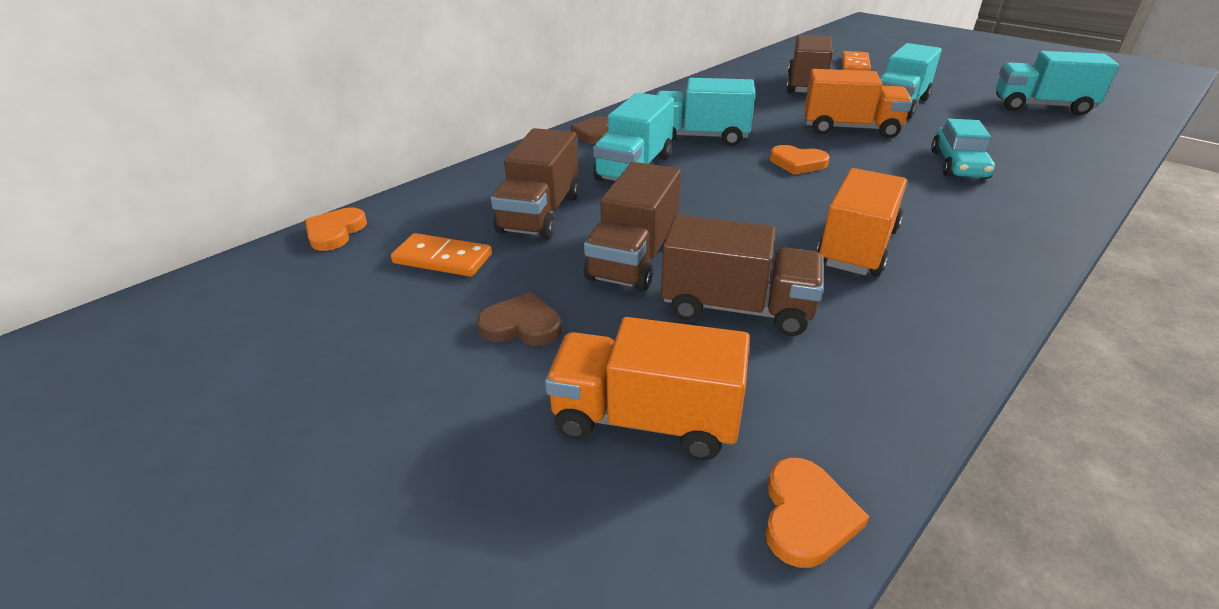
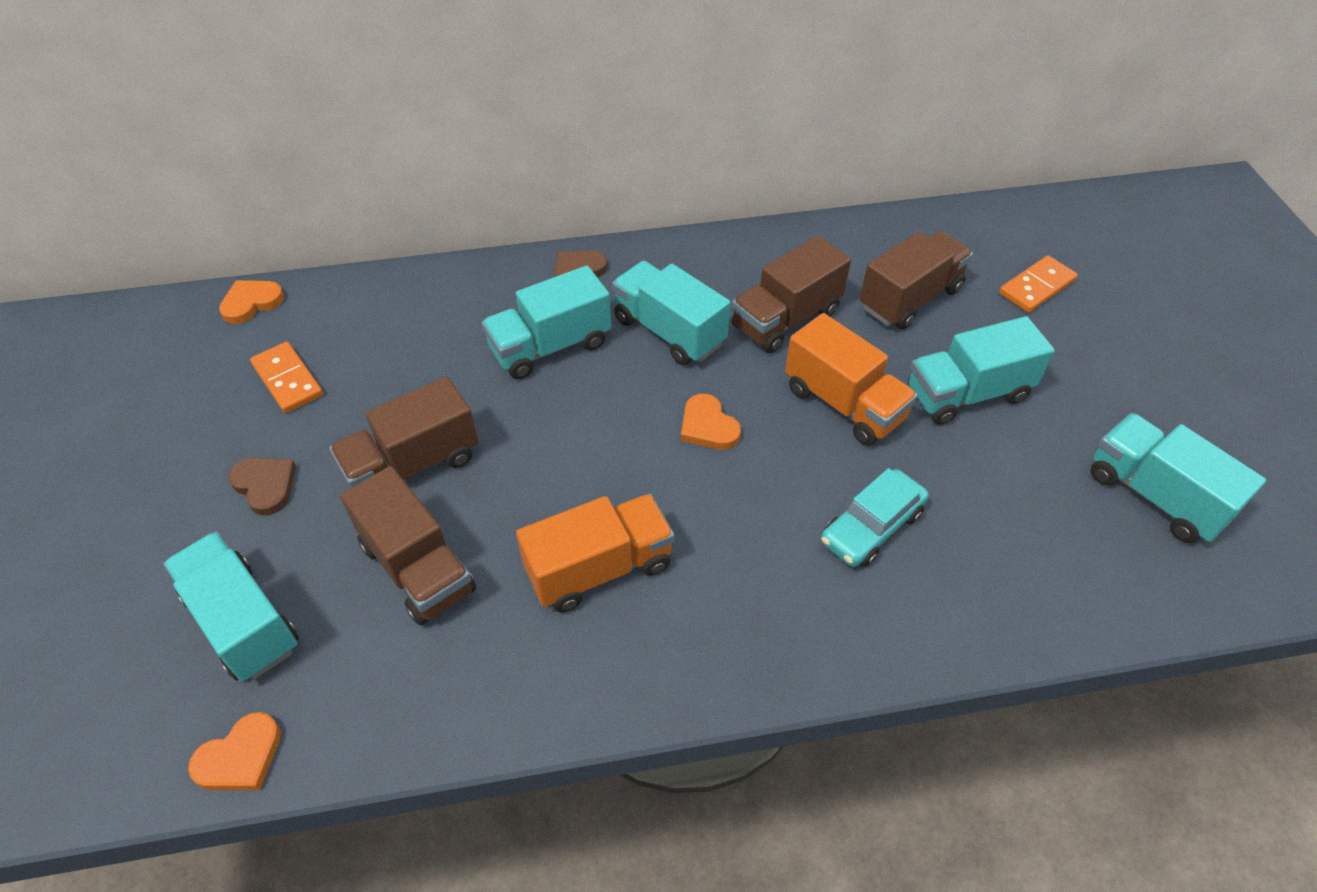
camera: 35 degrees right, 15 degrees up
(540, 213) = (407, 365): brown truck -> brown truck (785, 319)
(645, 419) = (243, 622): orange truck -> turquoise truck

